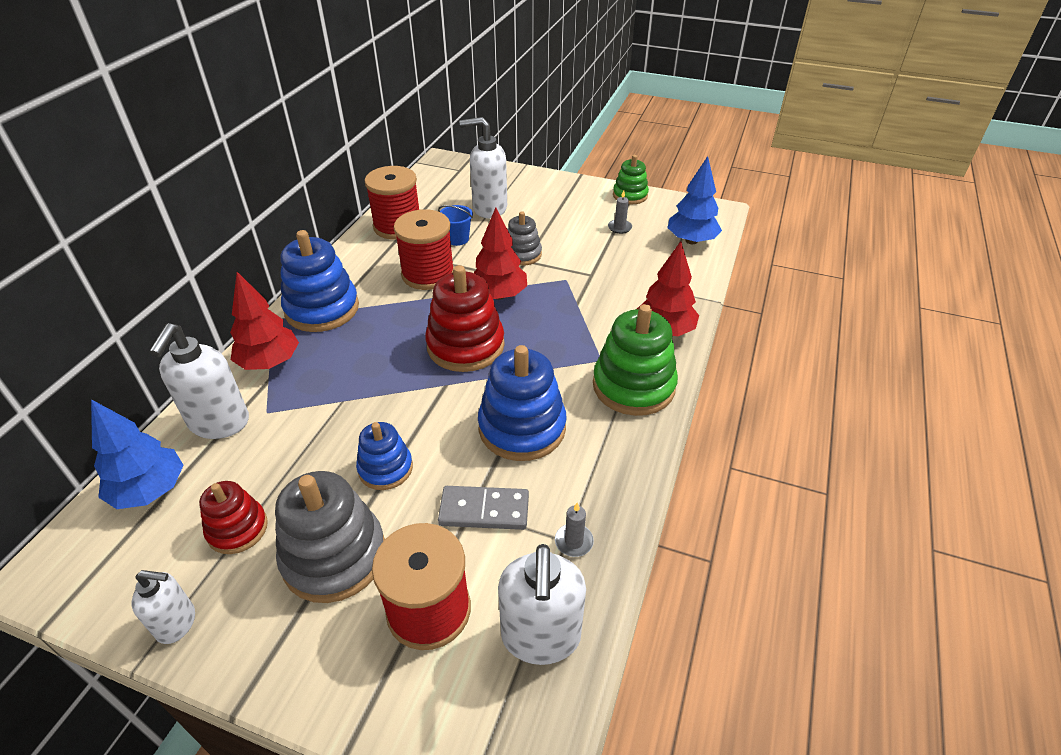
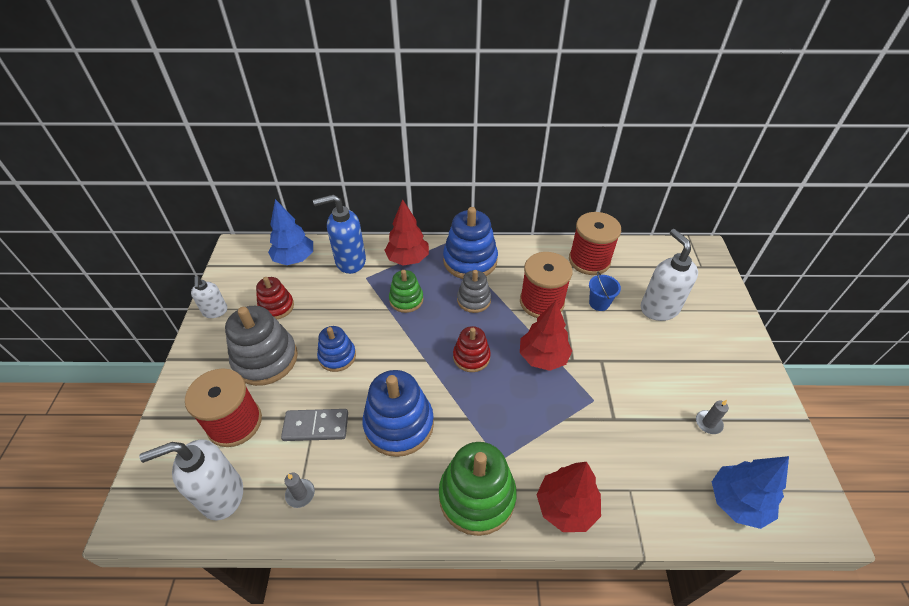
camera: 70 degrees right, 5 degrees up
(219, 423) = (350, 261): white soap dispenser -> blue soap dispenser
(465, 346) = (471, 357): red stacking toy -> red stacking toy, size x0.59
(484, 510) = (316, 426): grey domino -> grey domino turned 75 degrees counterclockwise
(522, 254) = (608, 355): grey stacking toy -> grey stacking toy (474, 300)
(630, 195) = (777, 417): green stacking toy -> green stacking toy (406, 300)

